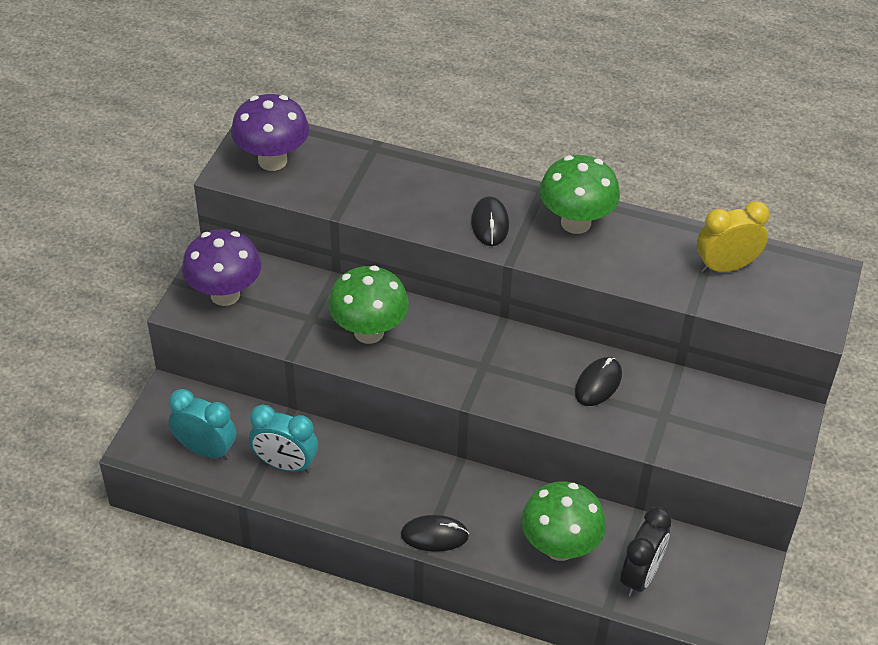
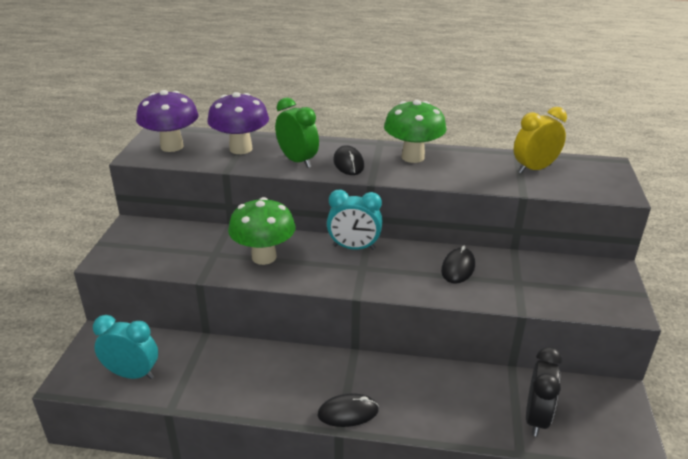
camera: 10 degrees left, 15 degrees down
(225, 295) = (141, 247): purple mushroom -> purple mushroom (241, 149)
(285, 465) = (205, 375): turquoise clock -> turquoise clock (354, 247)
(427, 210) = (297, 161): none -> green clock
(560, 547) = (459, 405): green mushroom -> none

